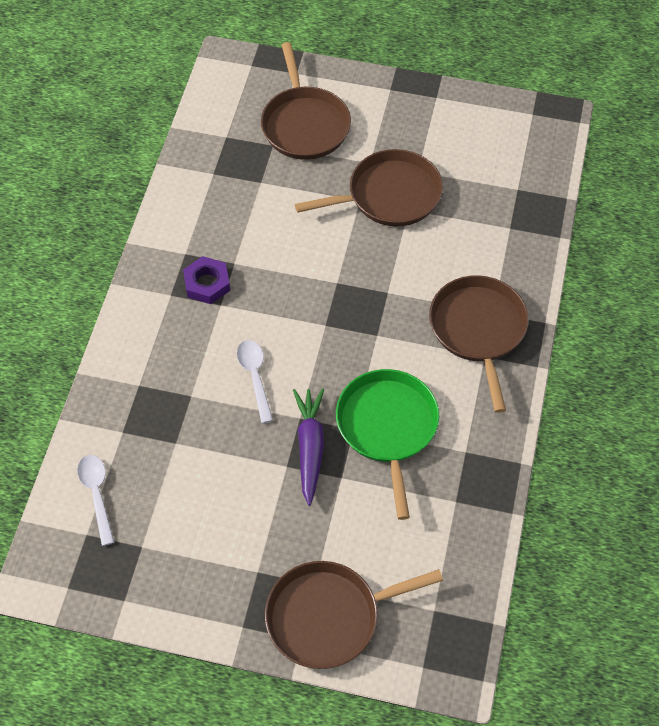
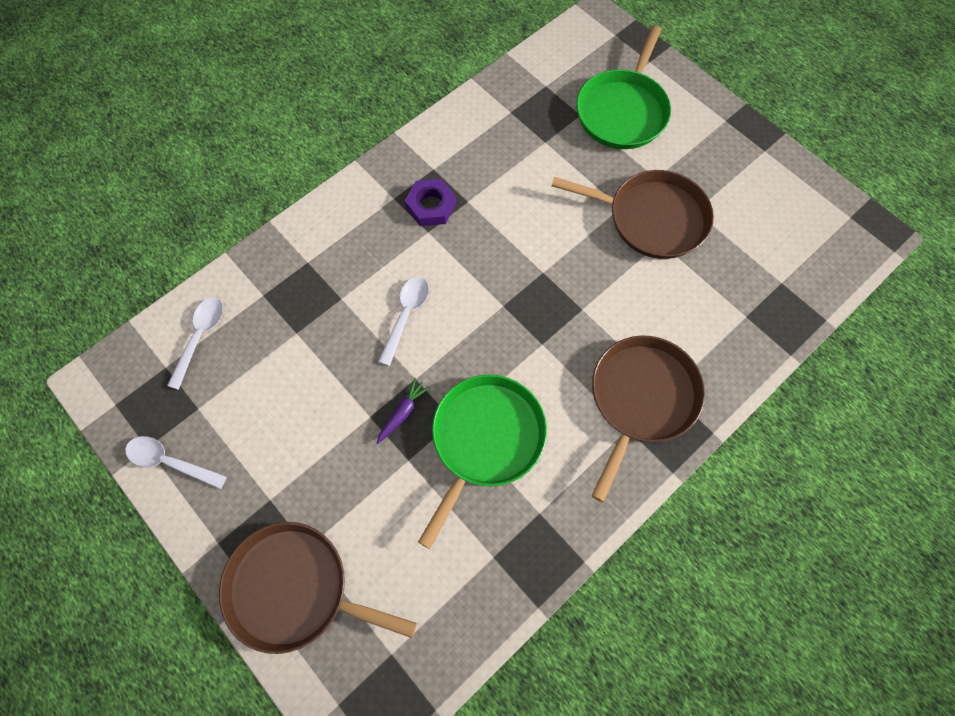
camera: 35 degrees right, 10 degrees up
(154, 597) = (170, 462): none -> white spoon
(304, 124) = (622, 111): brown pan -> green pan
(310, 447) = (402, 413): purple carrot -> purple carrot, size x0.55

